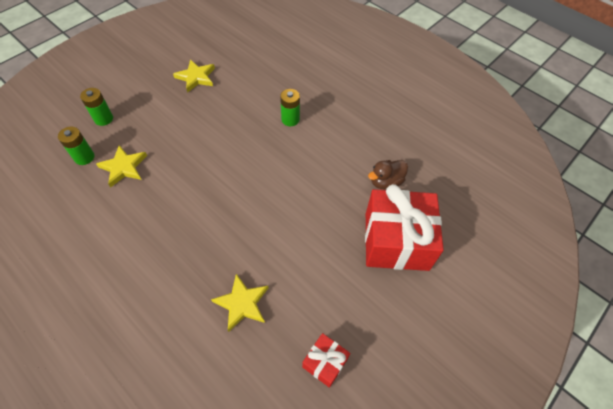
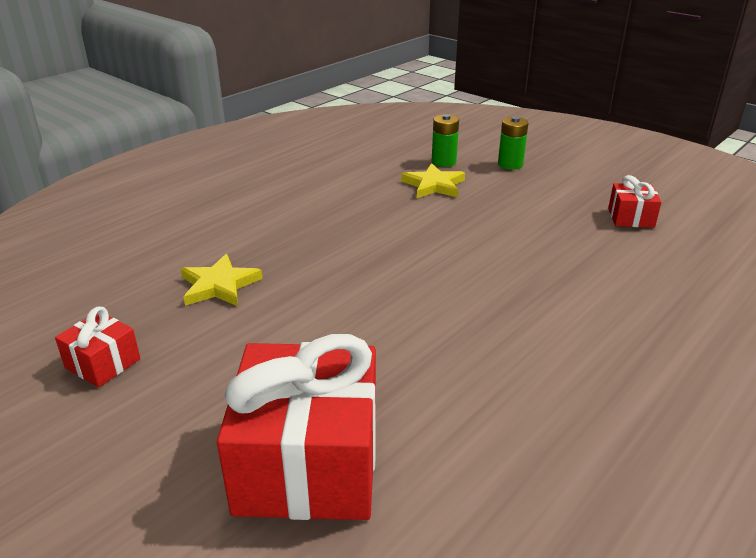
camera: 90 degrees right, 25 degrees down
(196, 77) = (630, 218): yellow star -> red gift
(290, 119) = (584, 316): green battery -> none
(386, 182) = (461, 454): brown duck -> none

